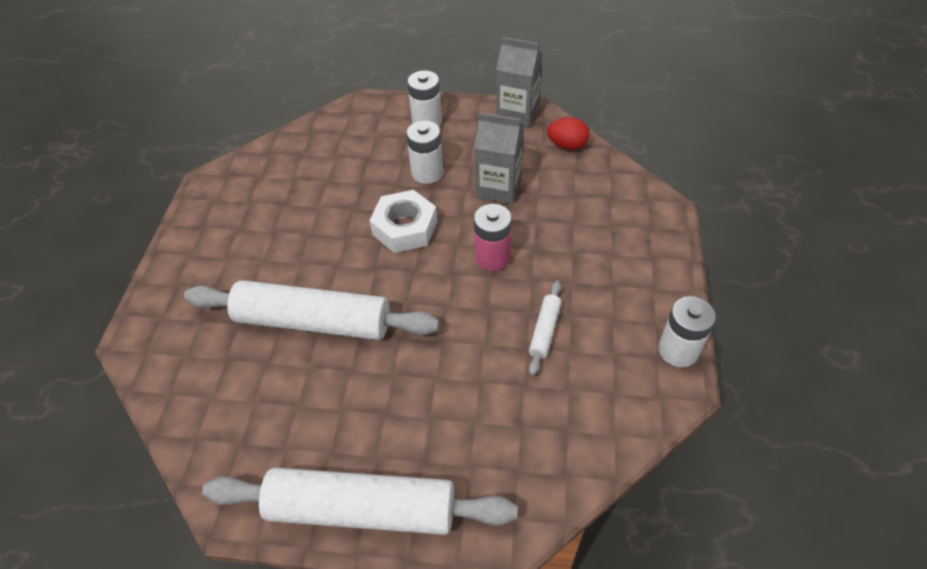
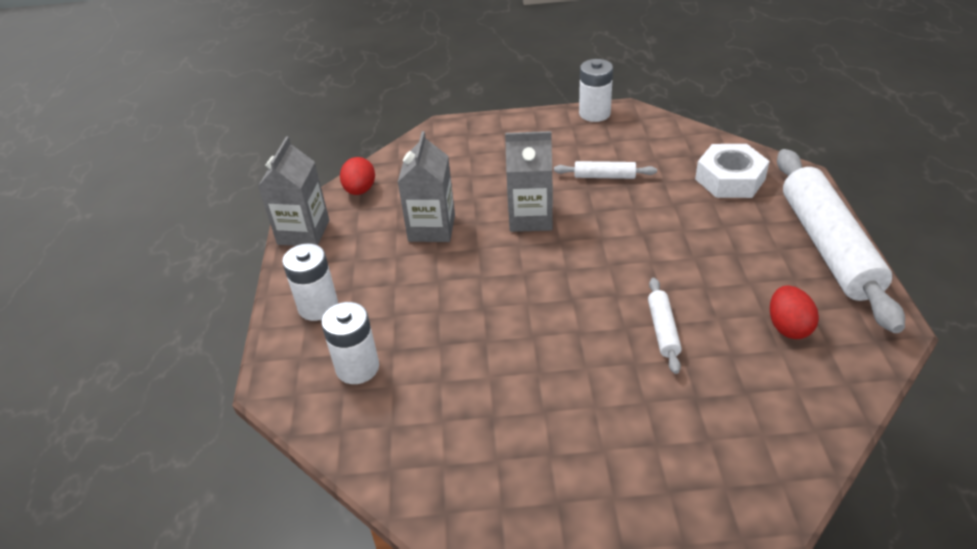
camera: 100 degrees left, 10 degrees down
(274, 419) = (788, 327): none -> red egg
(313, 322) = (663, 330): white rolling pin -> white rolling pin, size x0.43
(405, 228) = (507, 287): white nut -> white nut (730, 179)
(427, 172) = (414, 287): white battery -> white battery (357, 367)
(492, 257) = (530, 218): pink battery -> grey carton

